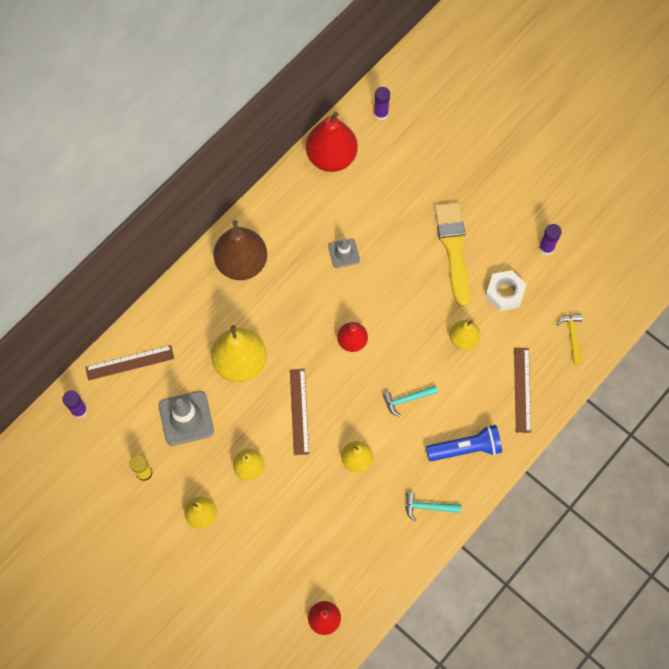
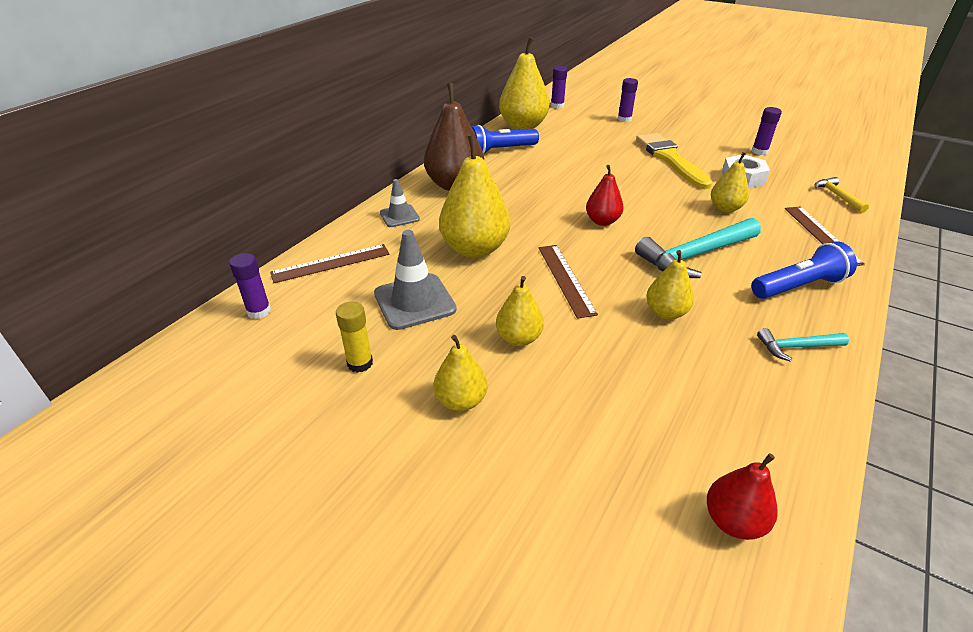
camera: 10 degrees left, 30 degrees down
(296, 206) = (500, 151): none -> blue flashlight
(331, 157) = (523, 126): red pear -> yellow pear
(344, 253) = (561, 170): grey traffic cone -> grey traffic cone (399, 216)
(407, 399) = (694, 255): turquoise hammer -> turquoise hammer, size x1.94
(441, 158) = (624, 119): none -> purple glue stick

